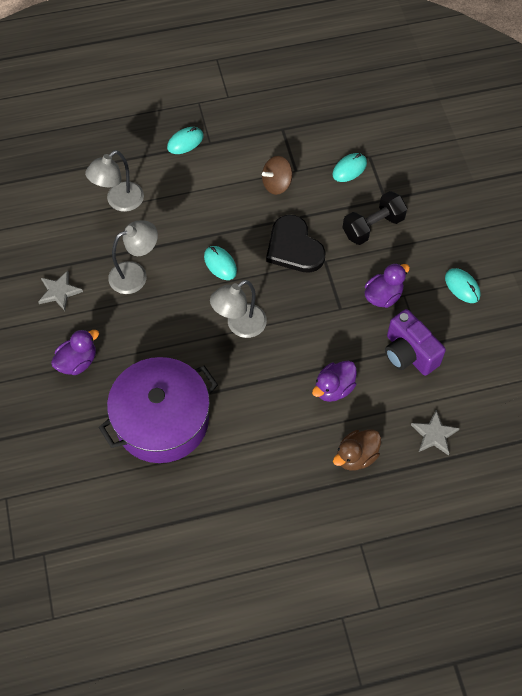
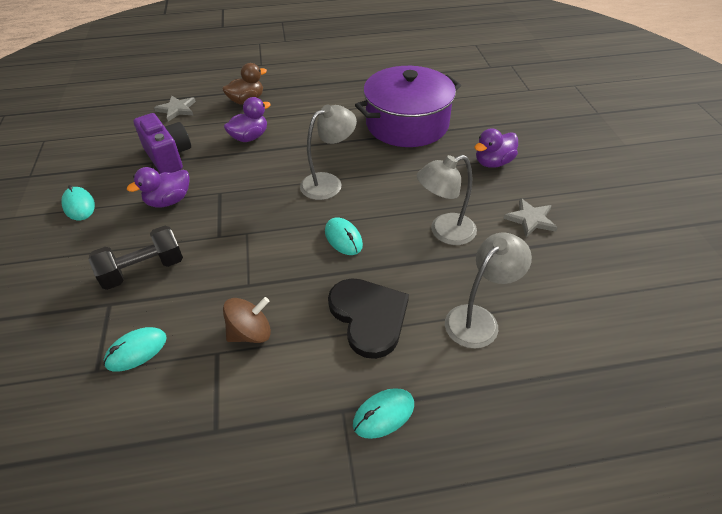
camera: 175 degrees left, 15 degrees down
(294, 247) = (250, 252): black heart -> black heart (369, 317)

